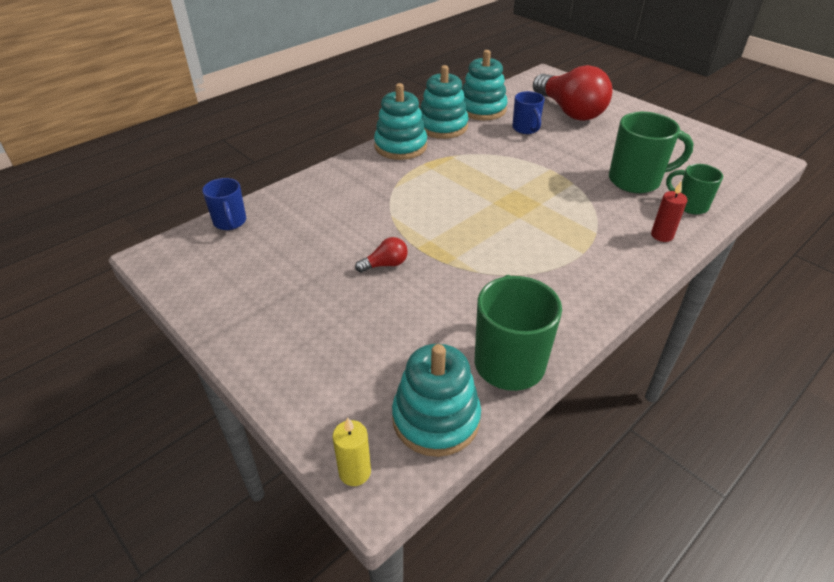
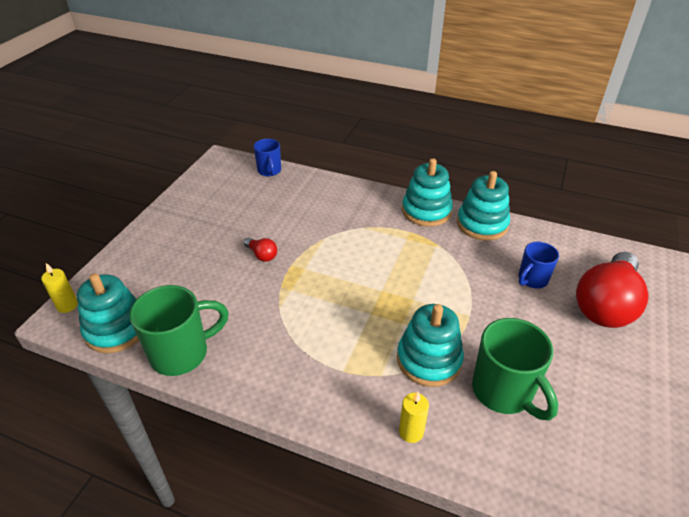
camera: 65 degrees right, 0 degrees up
(230, 222) = (269, 171): blue mug -> blue mug turned 60 degrees counterclockwise
(482, 109) = (540, 239): turquoise stacking toy -> turquoise stacking toy (429, 360)
(662, 235) = (411, 432): red candle -> yellow candle
(690, 205) = (489, 452): green mug -> none

